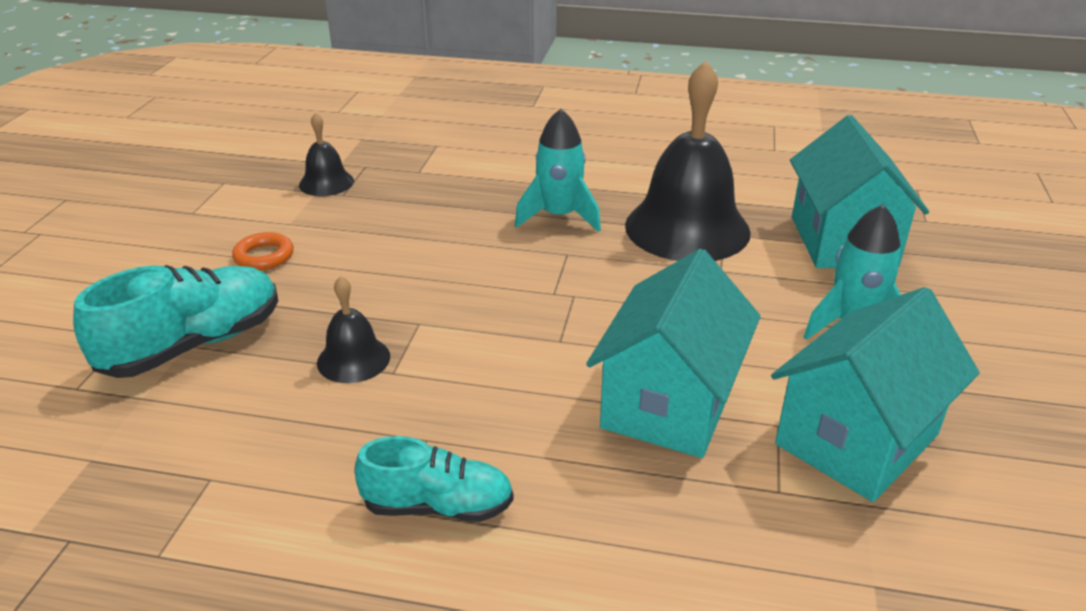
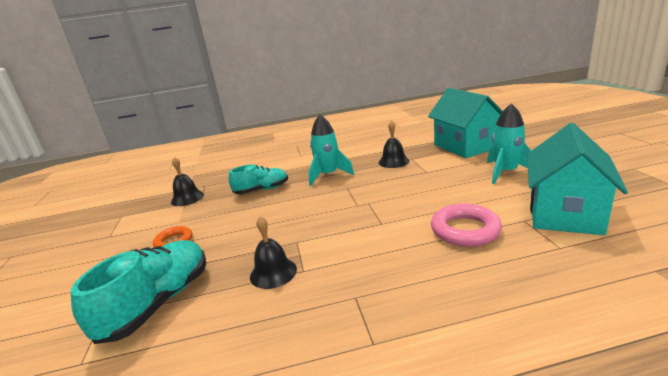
camera: 20 degrees left, 10 degrees down
(438, 506) = (397, 330): turquoise shoe -> turquoise shoe (262, 190)
(669, 403) = (465, 230): turquoise house -> pink ring
(687, 228) = (393, 161): black bell -> black bell, size x0.47

